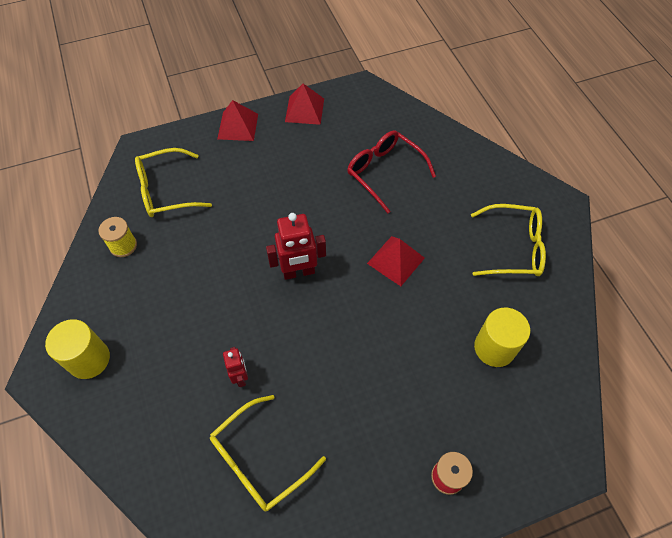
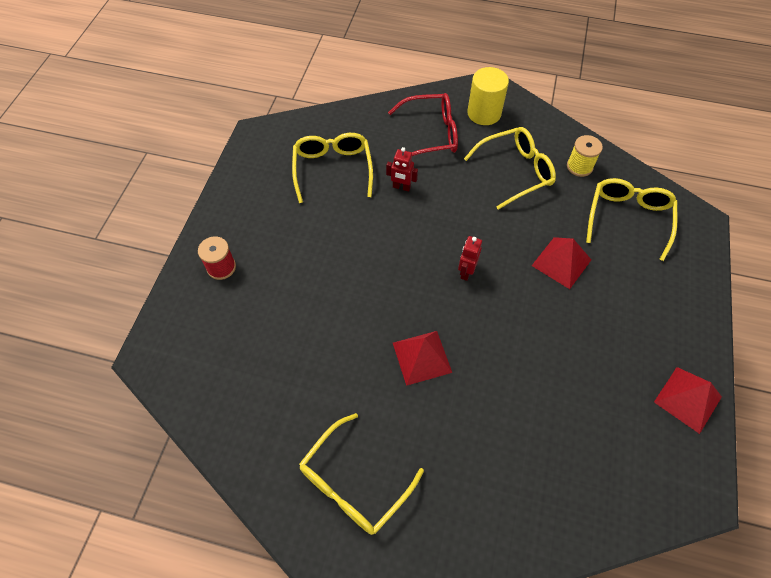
camera: 125 degrees right, 0 degrees up
(159, 291) = (515, 171): none -> yellow glasses
(238, 126) = (691, 317): red pyramid -> red pyramid (561, 262)
(299, 272) = (466, 272): red robot -> red robot, size x0.58
(384, 172) = (540, 423): red glasses -> red glasses (431, 134)
(494, 348) = (276, 376): yellow cylinder -> none

